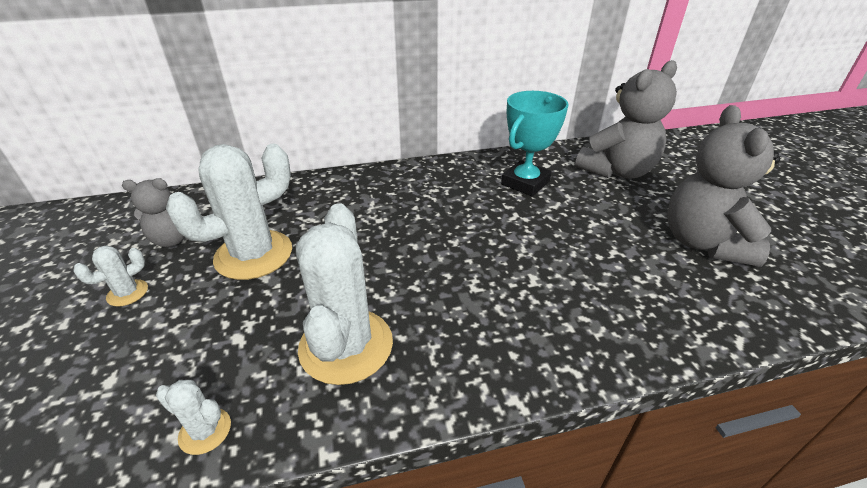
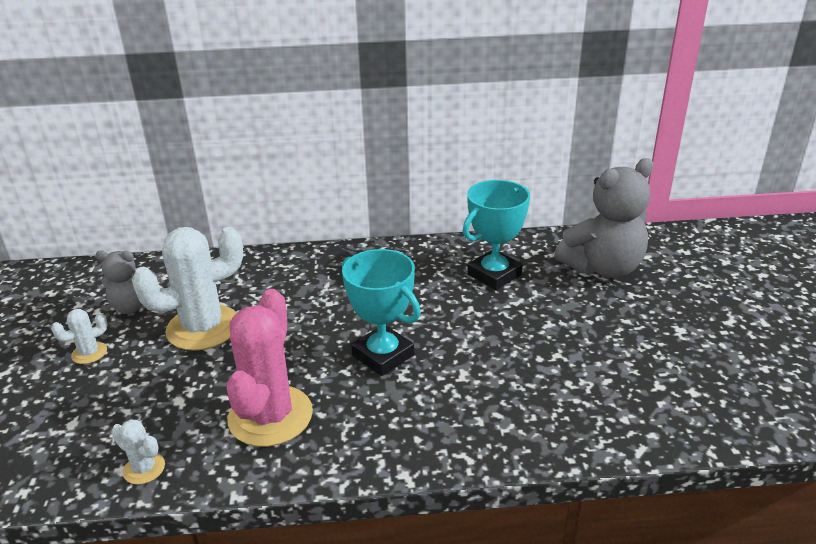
camera: 10 degrees right, 5 degrees down
(346, 346) = (270, 416): white cactus -> pink cactus
(447, 267) = (383, 355): none -> turquoise trophy
(703, 243) = (657, 354): grey teddy bear -> none

